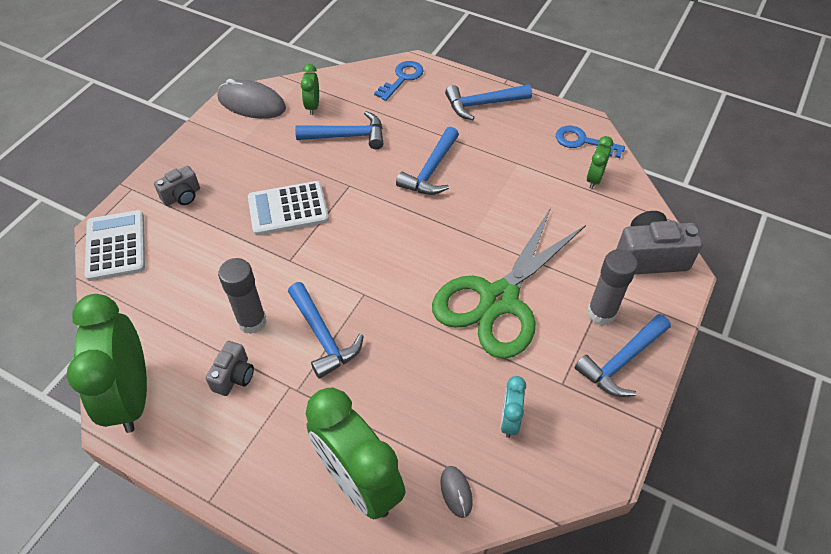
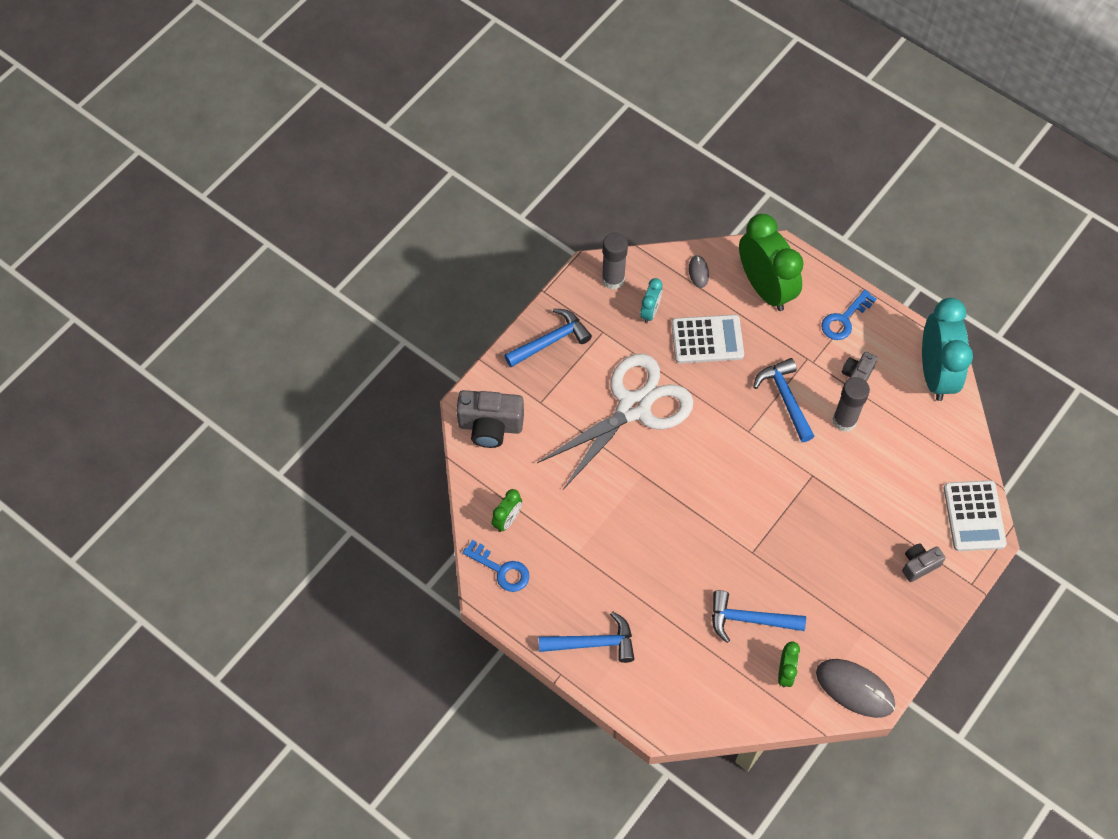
camera: 170 degrees left, 10 degrees up
(131, 396) = (935, 373): green clock -> turquoise clock
(288, 209) = (813, 532): white calculator -> white calculator (707, 339)
(402, 78) = (678, 701): blue key -> blue key (844, 319)
(431, 171) = (668, 557): blue hammer -> none
(499, 300) = (634, 407): green scissors -> white scissors
(601, 313) = (552, 382): grey glue stick -> grey glue stick (613, 279)

